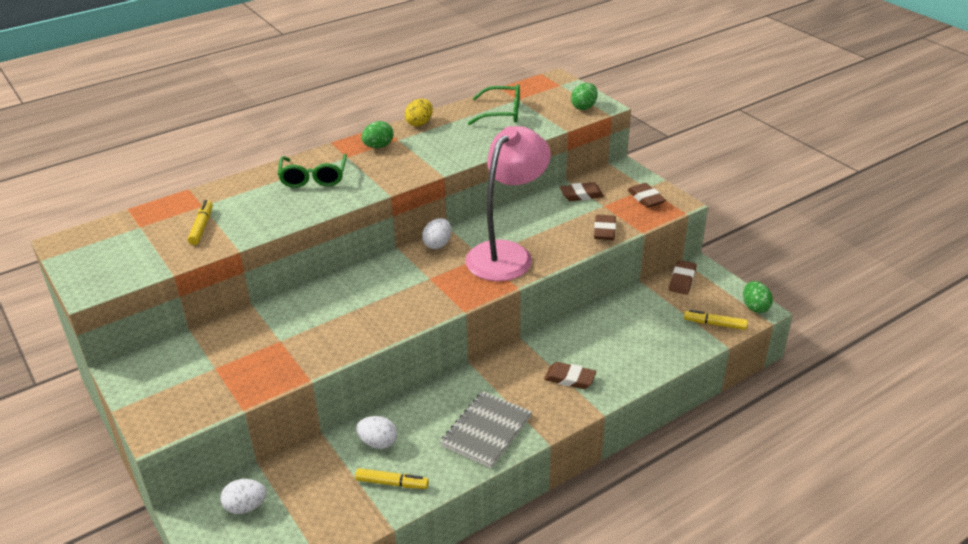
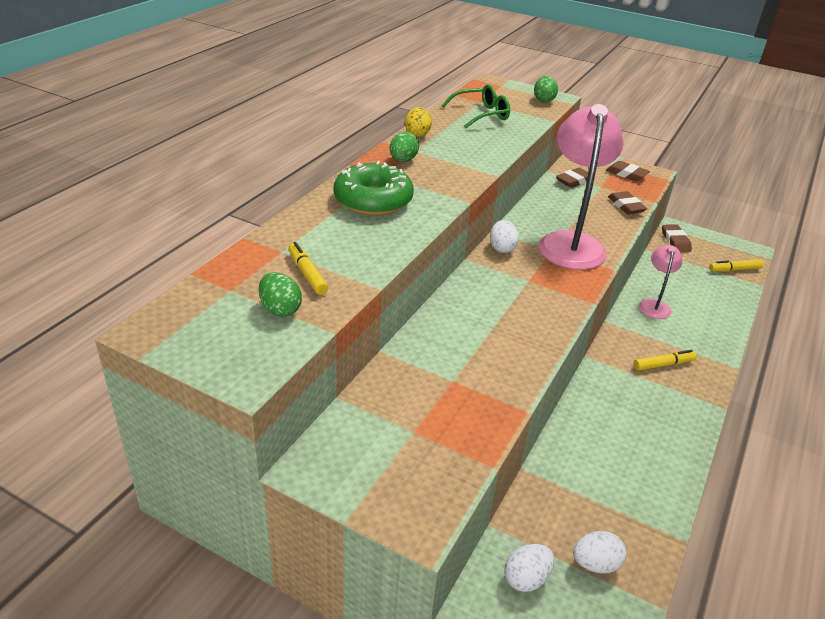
camera: 30 degrees left, 0 degrees up
(313, 178) = (373, 200): green glasses -> green donut
(378, 443) = (585, 459): white egg -> white egg (595, 564)
(392, 483) = (638, 495): yellow marker -> yellow marker (663, 365)
(486, 431) = (665, 414): grey notebook -> none
(570, 378) = (680, 345): brown eraser -> none
(586, 336) = (654, 305): none -> pink lamp
(755, 307) = (746, 249): green egg -> green egg (280, 309)

